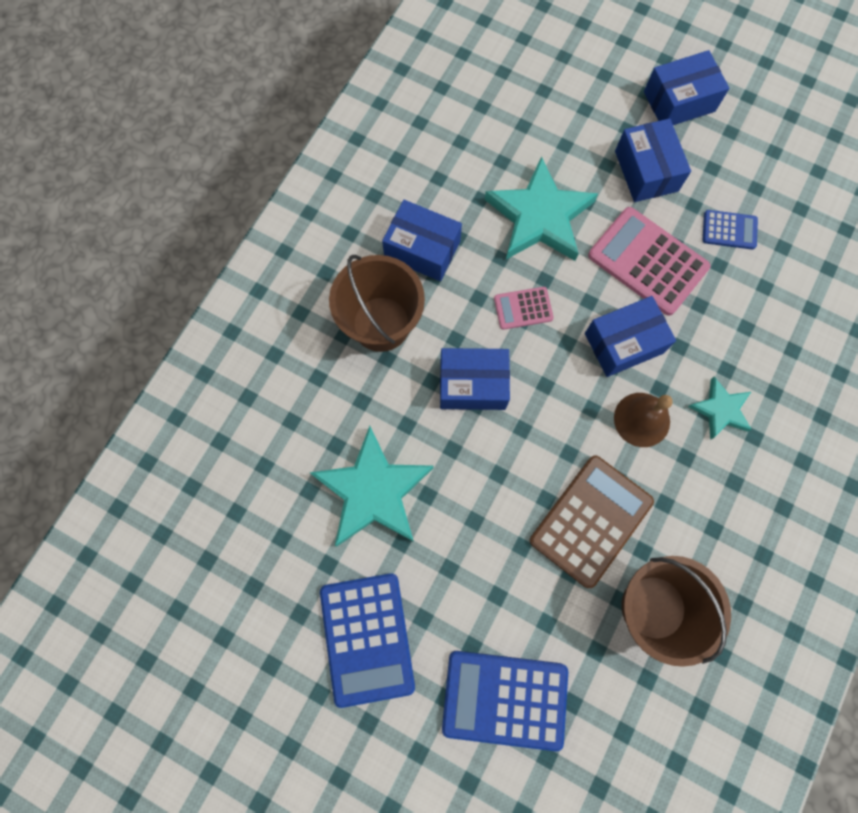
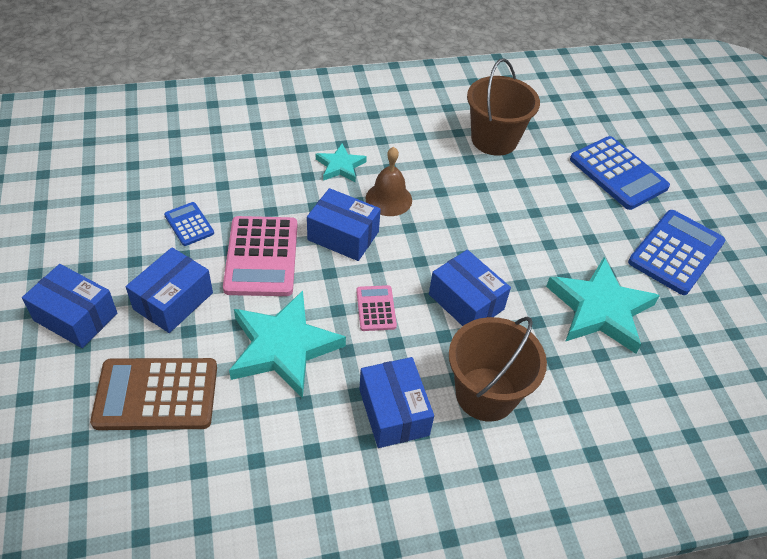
camera: 135 degrees left, 25 degrees down
(523, 308) = (376, 308): pink calculator -> pink calculator turned 135 degrees counterclockwise
(590, 520) = (480, 189): brown calculator -> brown calculator (156, 395)

